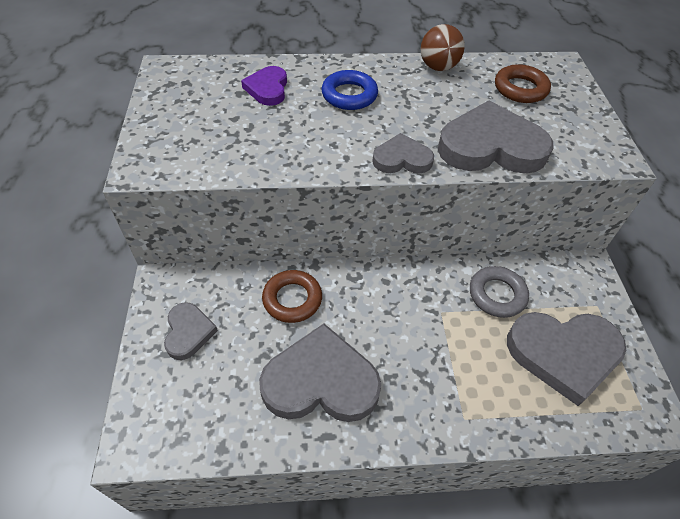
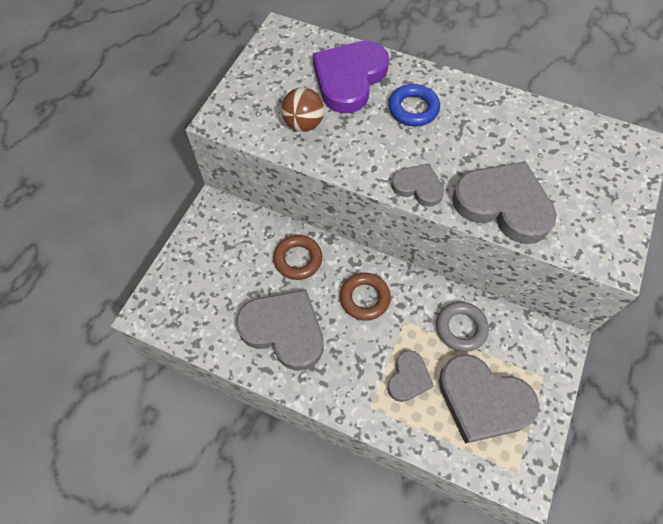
camera: 30 degrees right, 10 degrees up
(188, 332) = (214, 252): grey heart -> grey heart (408, 378)
(267, 89) = (349, 79): purple heart -> purple heart, size x1.85
(438, 67) = (512, 107): brown ball -> brown ball (303, 124)
(520, 89) = (576, 157): brown ring -> brown ring (364, 298)

